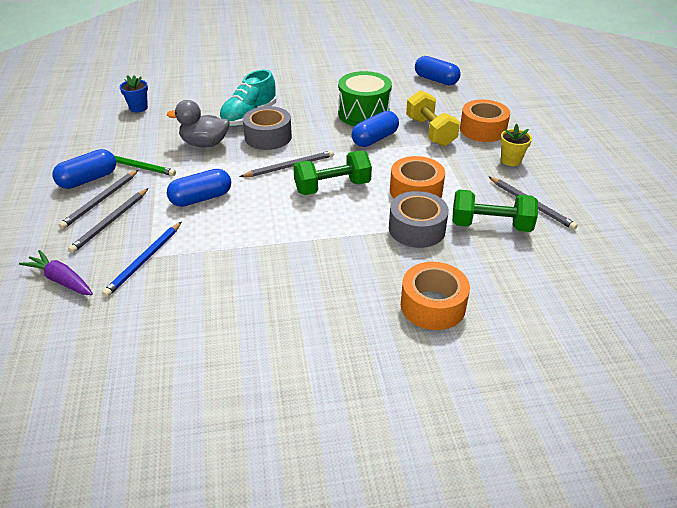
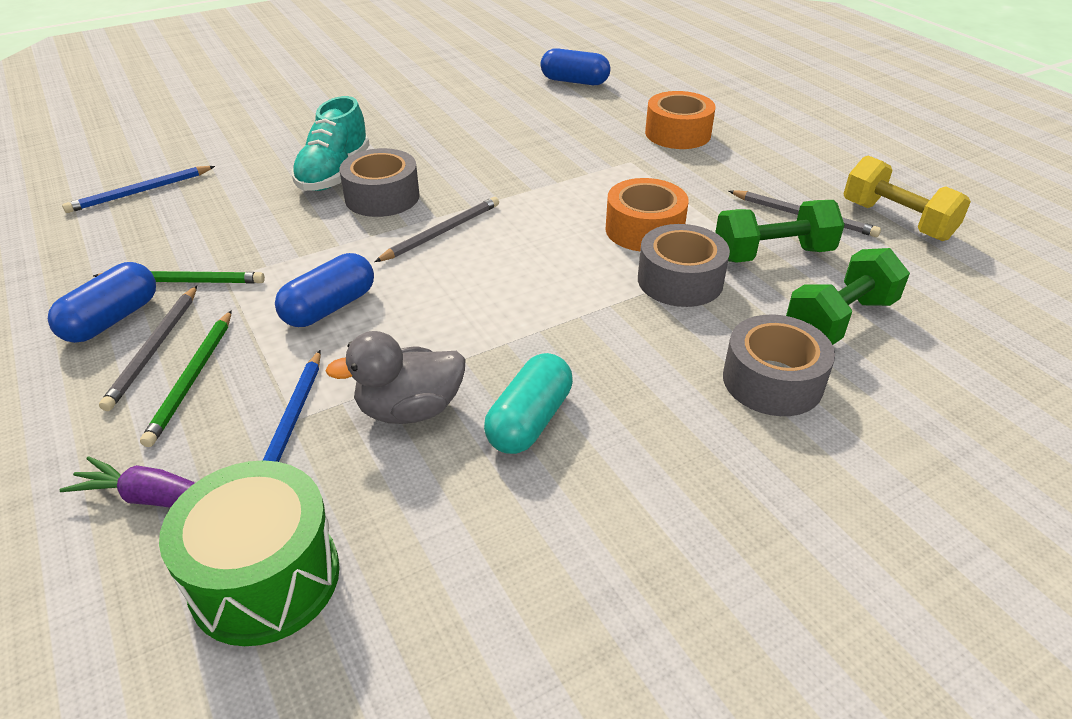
camera: 20 degrees left, 0 degrees up
(111, 222) = (192, 378): grey pencil -> green pencil
(138, 108) = (140, 192): blue flower pot -> blue pencil
(204, 144) = (286, 225): grey duck -> grey duck (410, 410)
(272, 291) = (529, 421): none -> turquoise capsule
(332, 187) = (524, 248): green dumbbell -> green dumbbell (839, 320)
(364, 114) = (504, 141): green drum -> green drum (265, 578)
(375, 139) = (542, 171): blue capsule -> none
(430, 132) = (611, 148): yellow dumbbell -> yellow dumbbell (896, 221)
(433, 305) = (772, 381): orange tape -> grey tape
(511, 160) = (740, 166): yellow flower pot -> none

